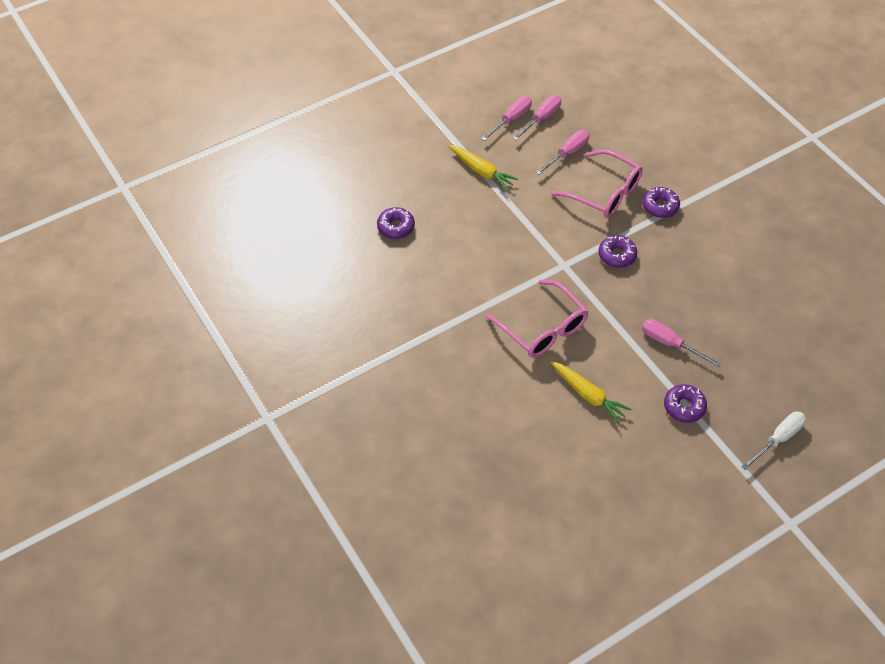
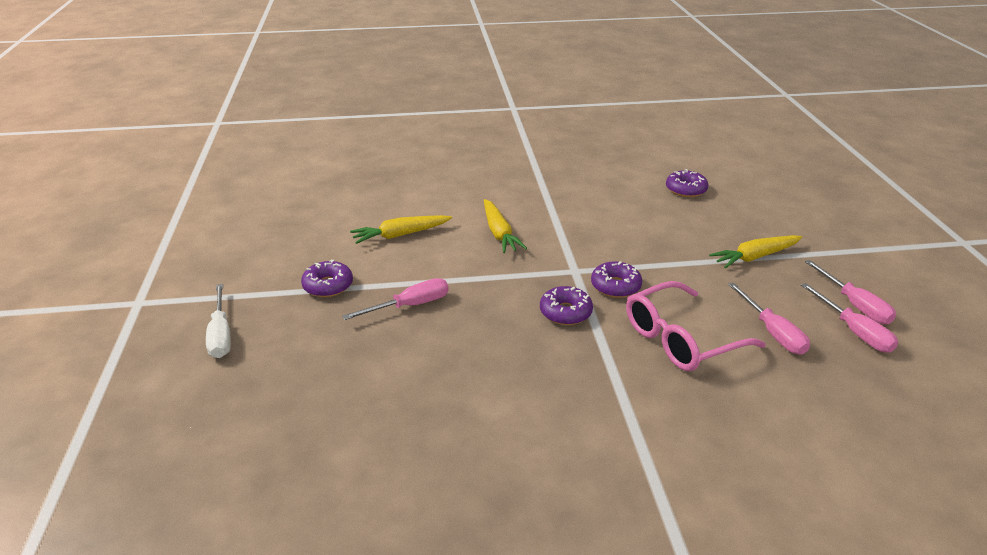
camera: 115 degrees right, 20 degrees down
(542, 328) = (499, 233): pink glasses -> yellow carrot
(660, 206) = (632, 382): purple donut -> purple donut (615, 286)

